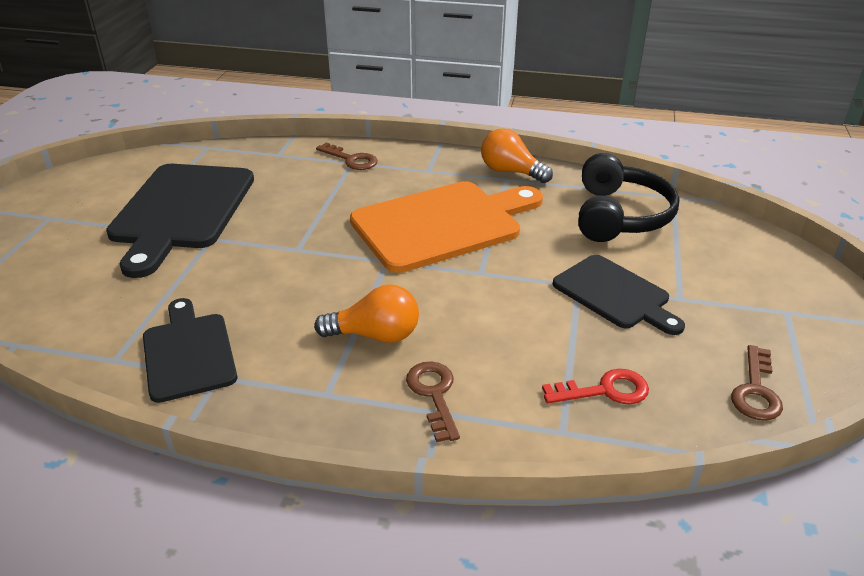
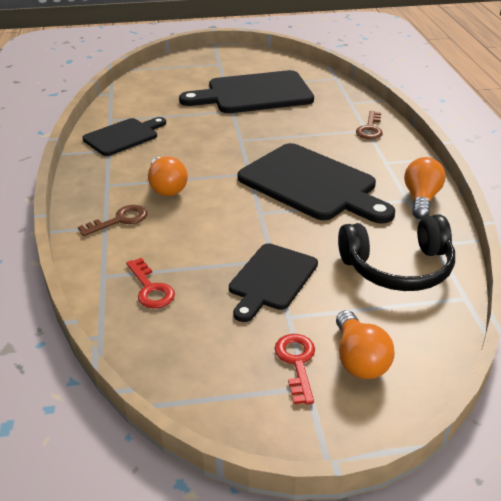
camera: 70 degrees right, 0 degrees up
(442, 224) = (311, 184): orange cutting board -> black cutting board
(750, 273) = (359, 359): none -> orange light bulb
(752, 309) = (297, 363): none -> red key
(755, 390) = (182, 368): brown key -> none

